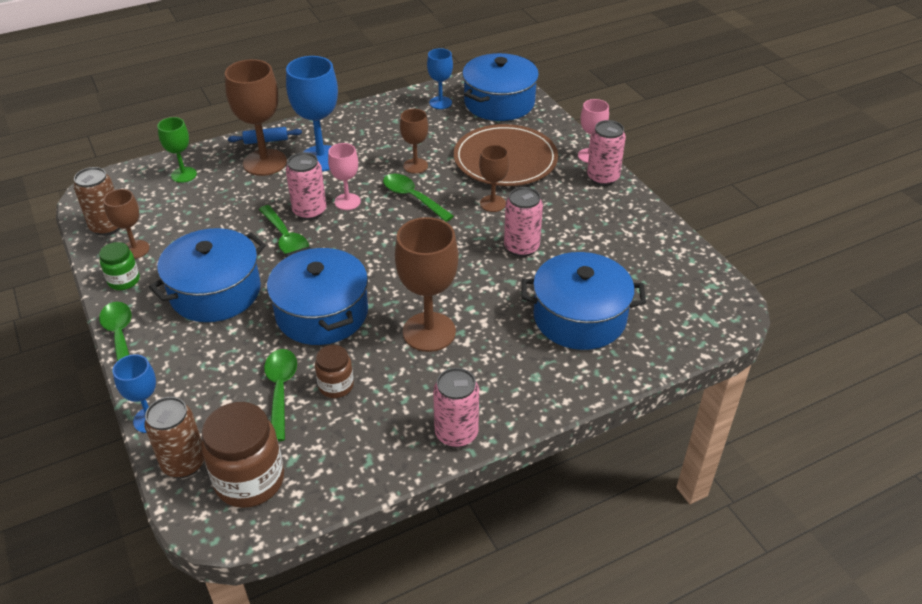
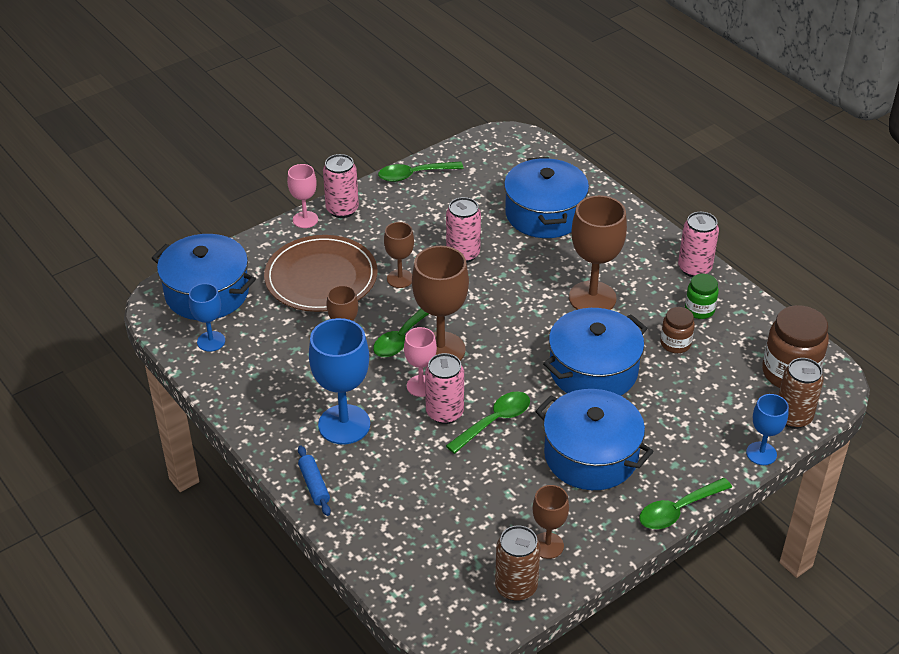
camera: 100 degrees left, 0 degrees up
(124, 281) = (599, 537): green jar -> green jar (699, 310)
(183, 175) = (400, 546): green goblet -> none
(265, 162) = (360, 474): brown goblet -> brown goblet (440, 350)
(280, 390) = (694, 377): green spoon -> green spoon (414, 175)

